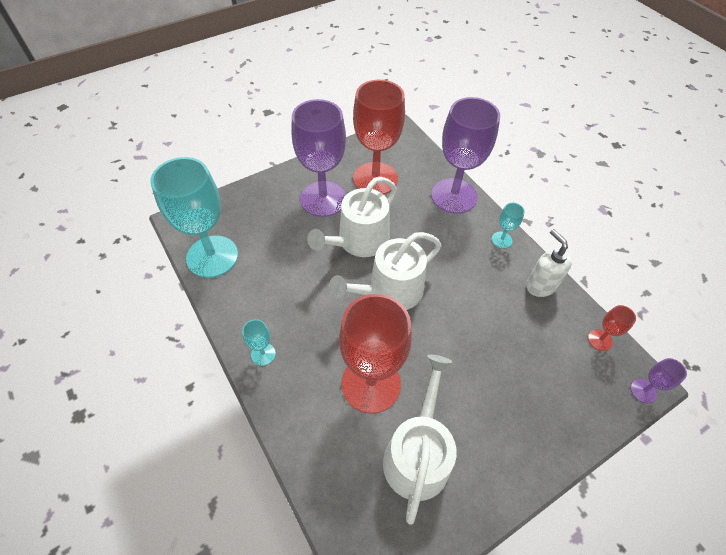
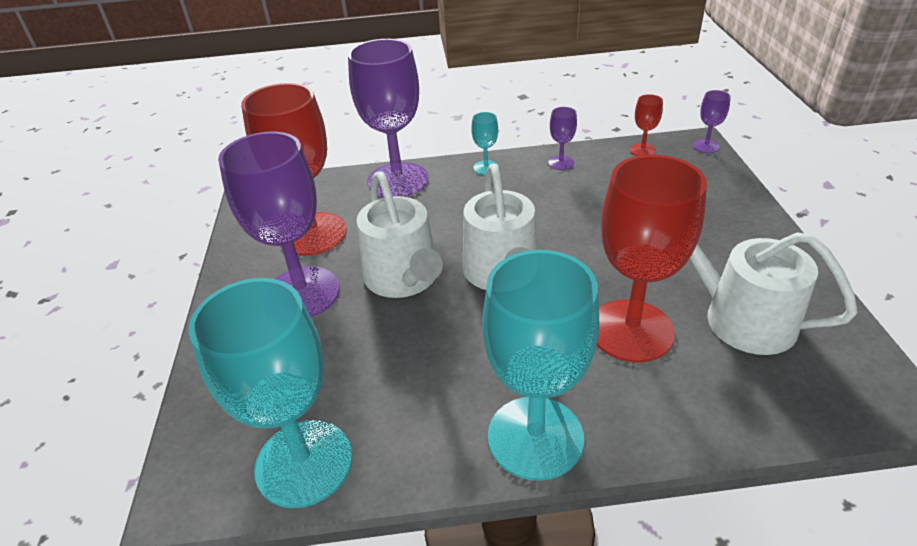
camera: 60 degrees left, 15 degrees down
(263, 354) = (535, 437): turquoise goblet -> turquoise goblet, size x2.36
(540, 285) = (561, 163): white soap dispenser -> purple goblet

